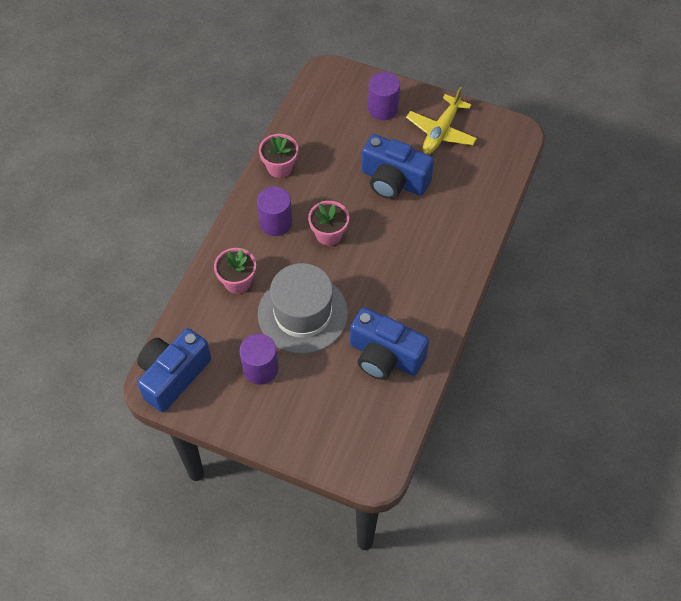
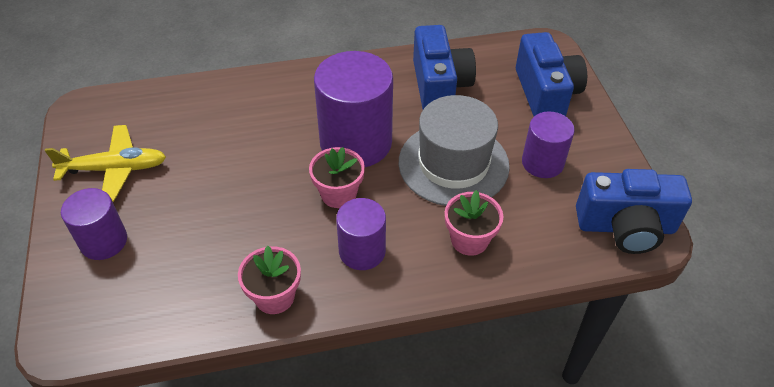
camera: 125 degrees left, 10 degrees down
(367, 268) = (356, 142): none -> purple cylinder
(393, 180) = (220, 176): blue camera -> blue camera (545, 94)

